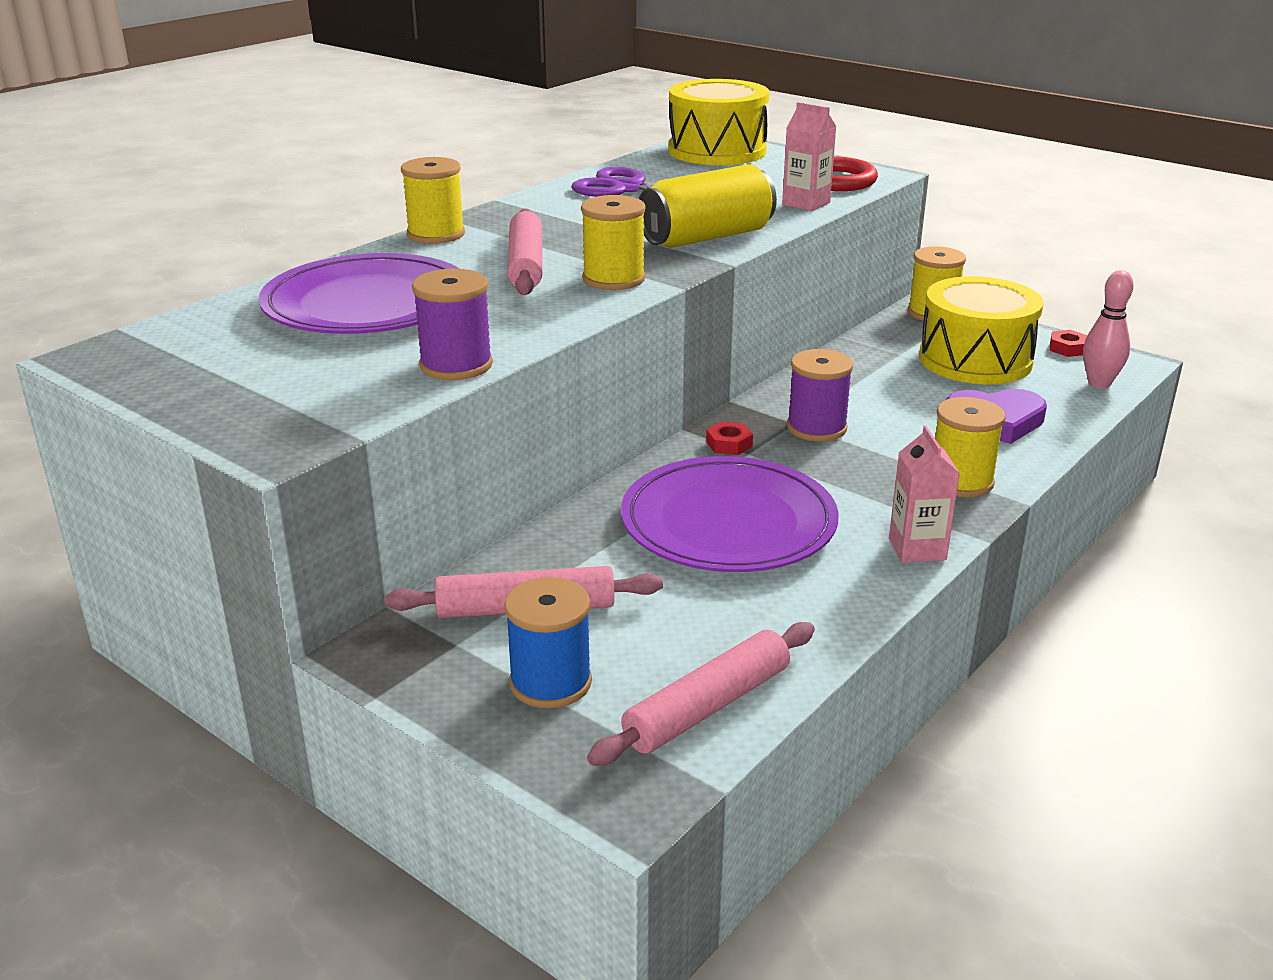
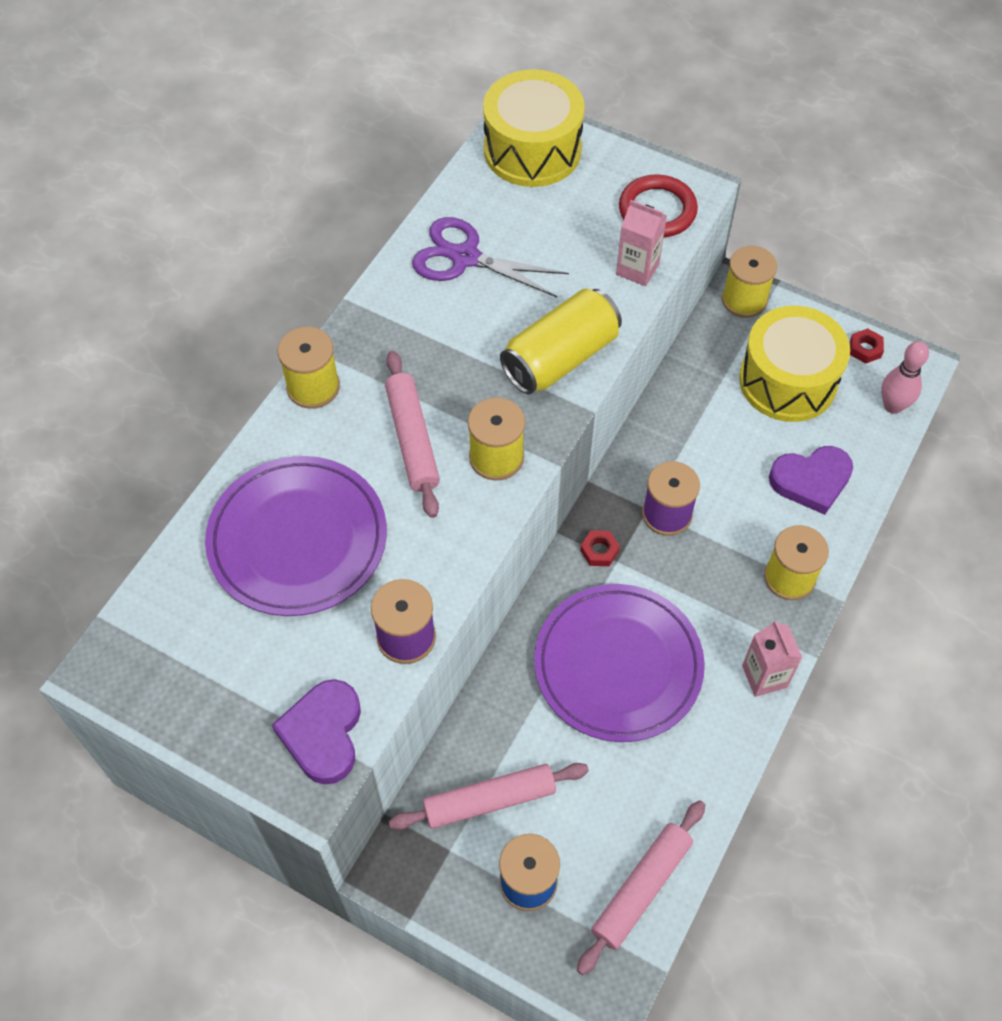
camera: 10 degrees left, 30 degrees up
(319, 414) = (323, 734): none -> purple heart

